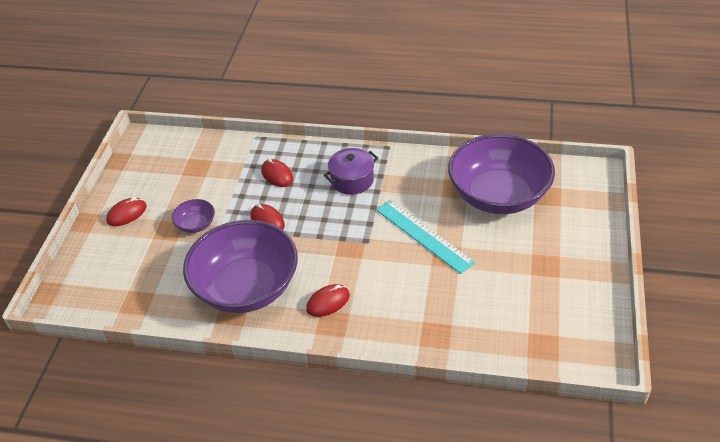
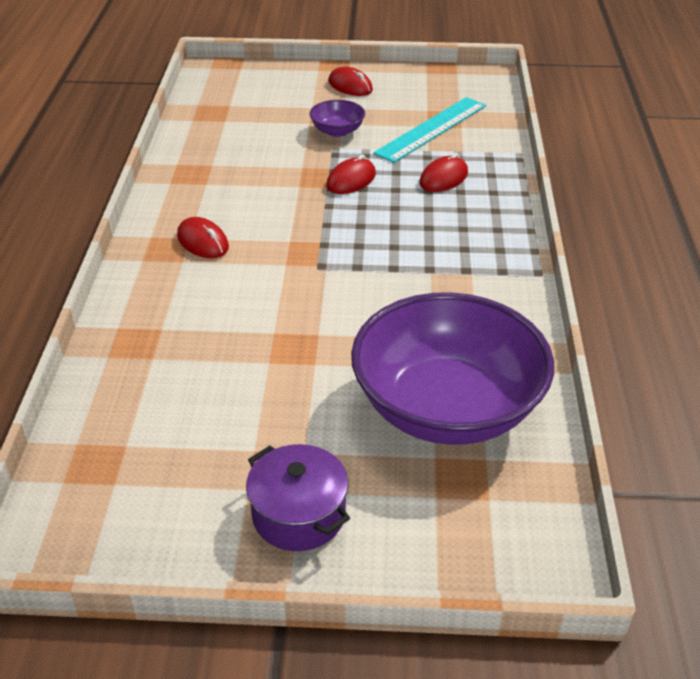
camera: 80 degrees right, 5 degrees down
(246, 287) = (231, 178): purple bowl -> none
(352, 180) = (448, 243): purple pot -> purple pot (299, 515)
(423, 235) = (336, 321): turquoise ruler -> turquoise ruler (431, 129)

